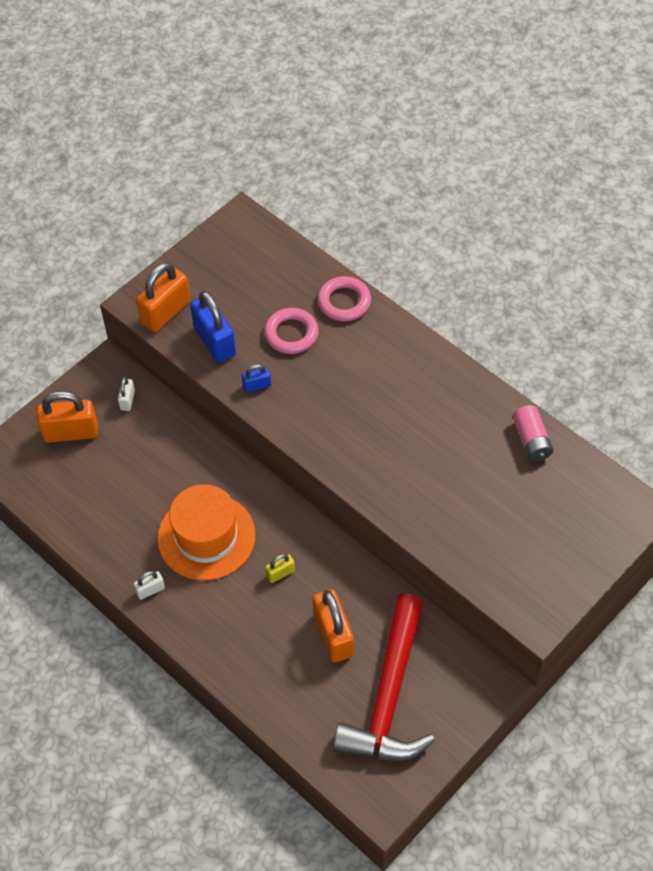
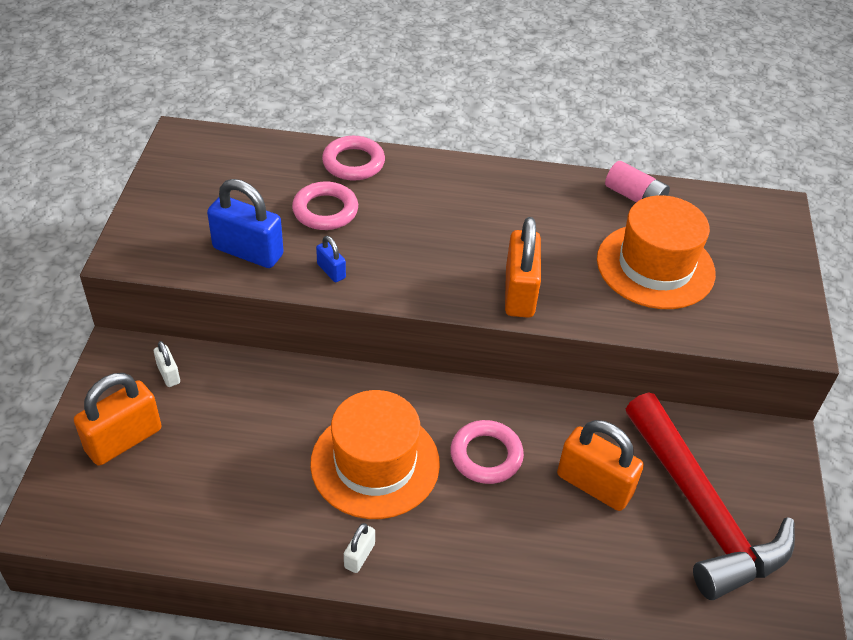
camera: 40 degrees left, 10 degrees down
(166, 312) = (168, 249): orange padlock -> orange padlock (519, 293)
(257, 386) = (331, 271): blue padlock -> blue padlock turned 75 degrees counterclockwise
(280, 573) = (486, 455): yellow padlock -> pink ring
(489, 505) = (655, 266): none -> orange hat

